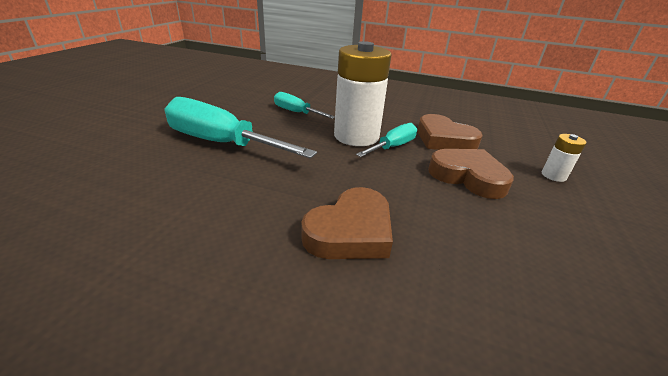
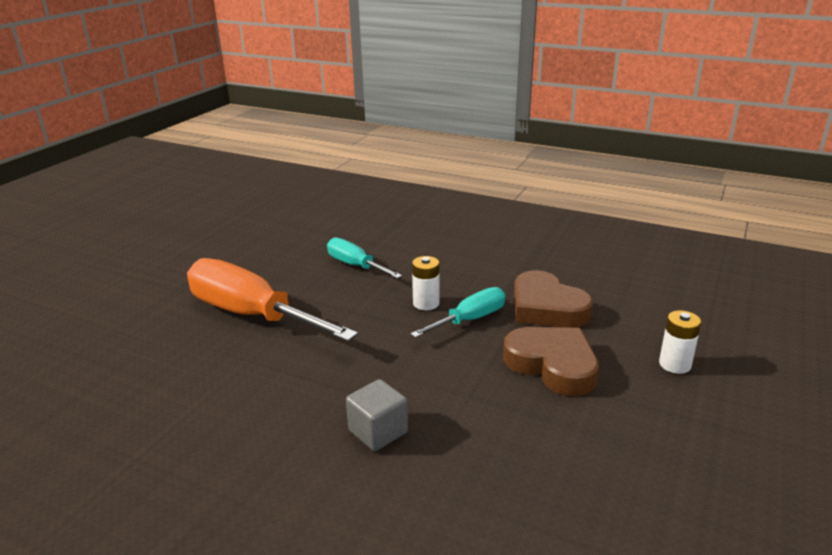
camera: 10 degrees right, 5 degrees down
(221, 143) = (252, 315): turquoise screwdriver -> orange screwdriver
(350, 231) = (378, 431): brown heart -> grey cube
(356, 136) = (426, 303): white battery -> white battery, size x0.44

